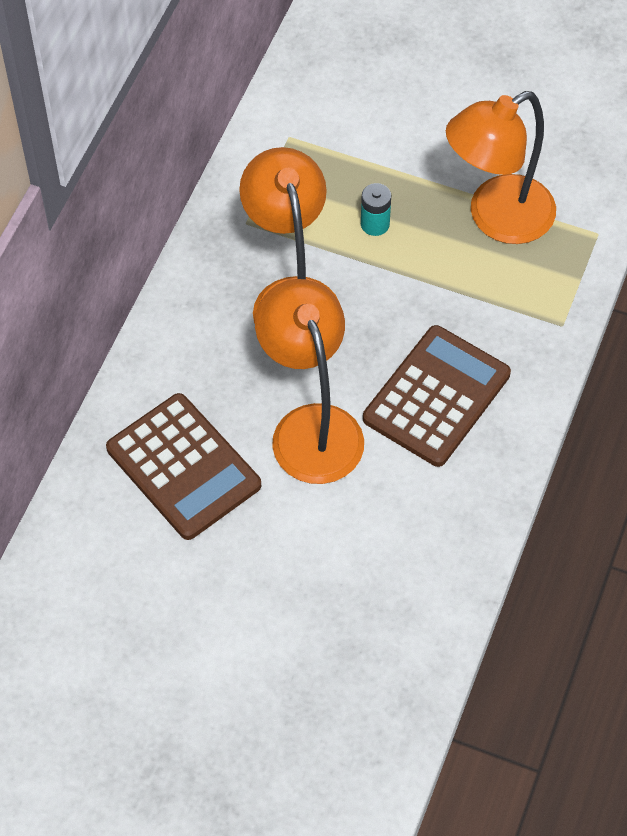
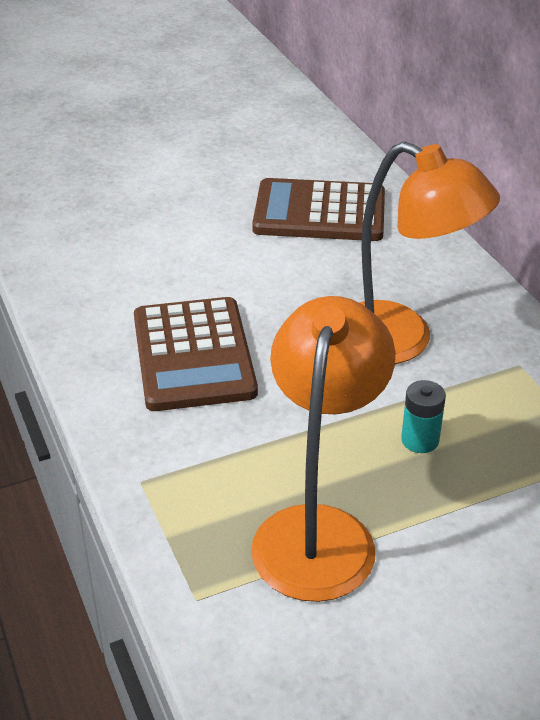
camera: 135 degrees right, 20 degrees down
(311, 427) = (266, 280): orange lamp -> none

